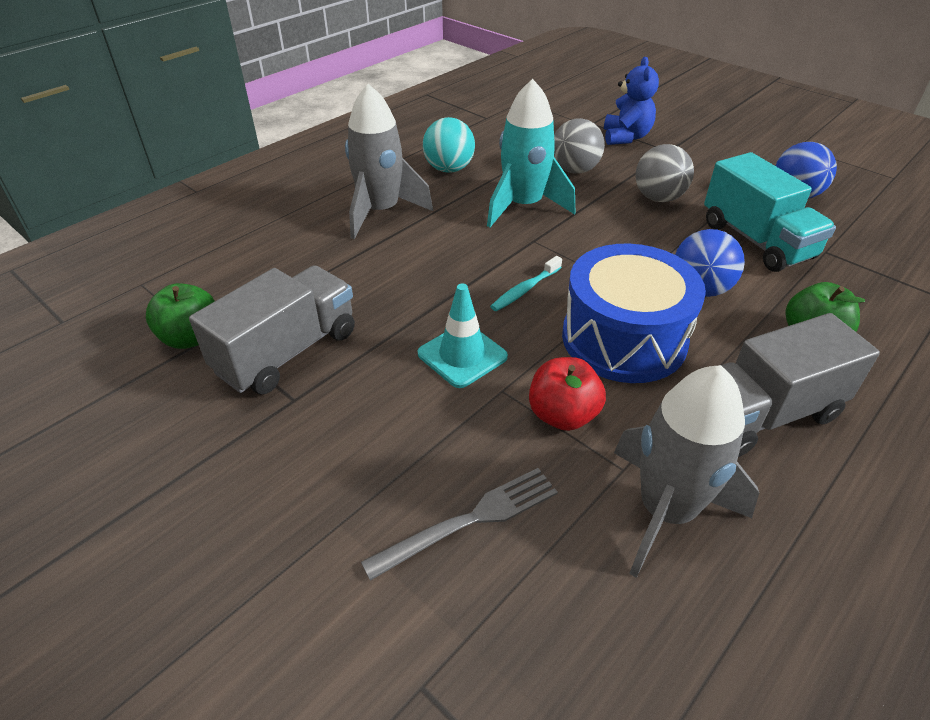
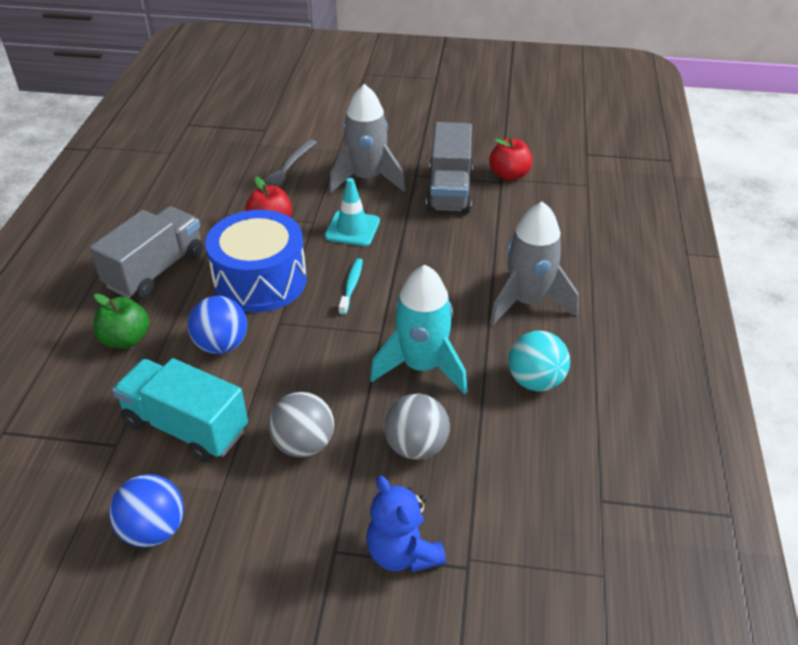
camera: 145 degrees right, 0 degrees up
(191, 338) = (509, 175): green apple -> red apple
(666, 511) = (196, 207): grey rocket -> grey rocket (367, 179)

